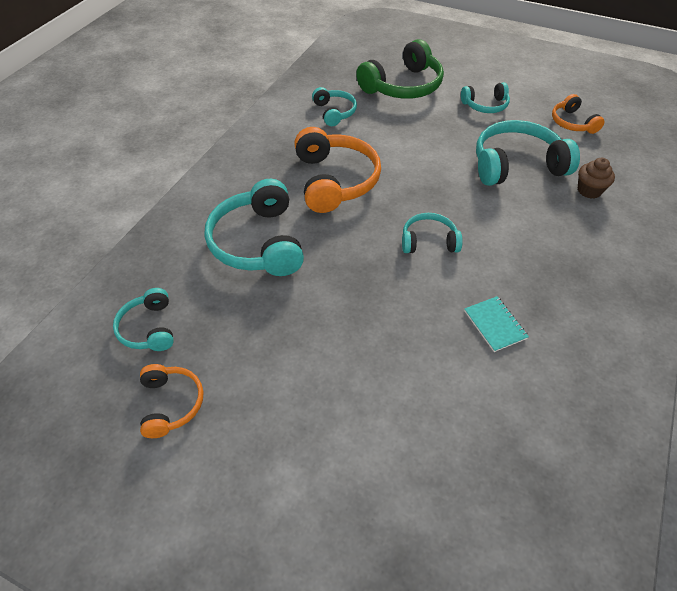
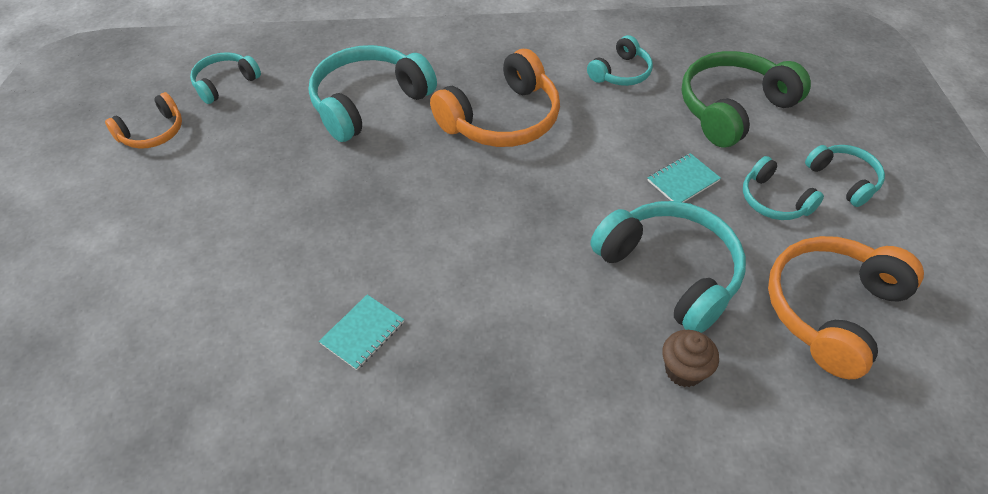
camera: 60 degrees right, 0 degrees up
(403, 86) = (733, 109): green headphones -> green headphones turned 120 degrees clockwise
(429, 241) = (459, 231): turquoise headphones -> turquoise headphones (843, 179)
(448, 129) = (683, 181): none -> turquoise notebook
(572, 123) = (831, 310): orange headphones -> orange headphones, size x1.81

